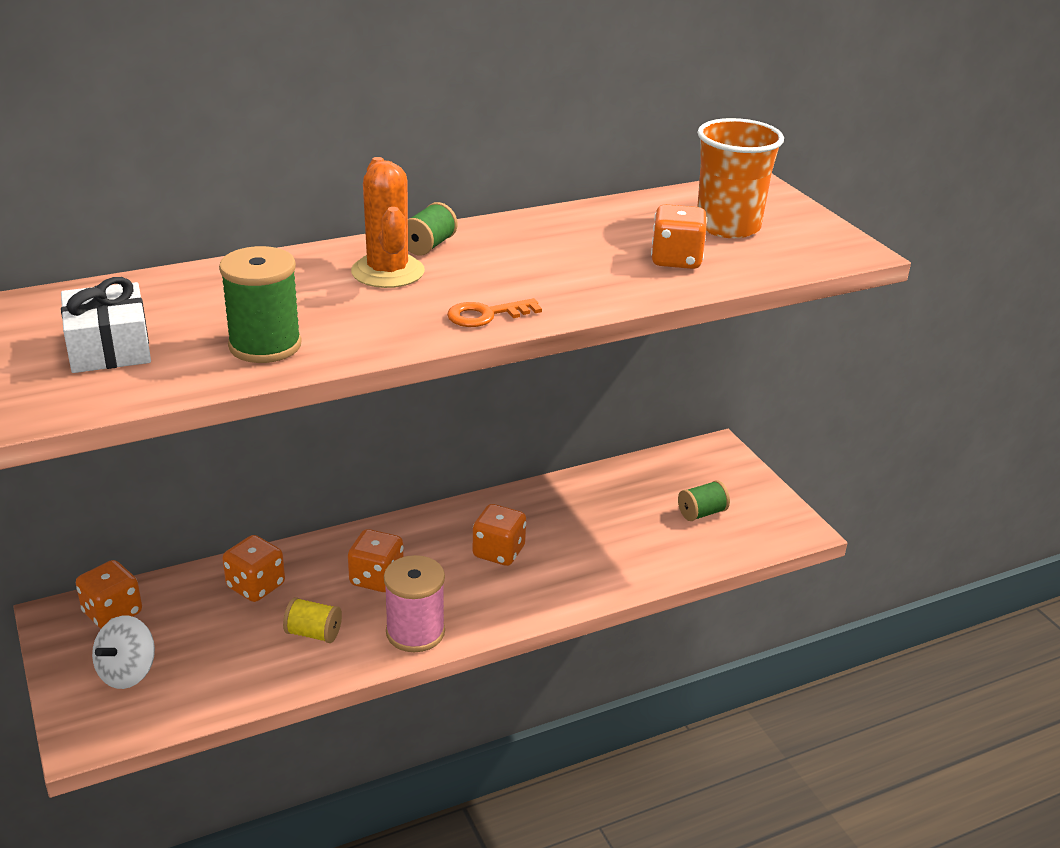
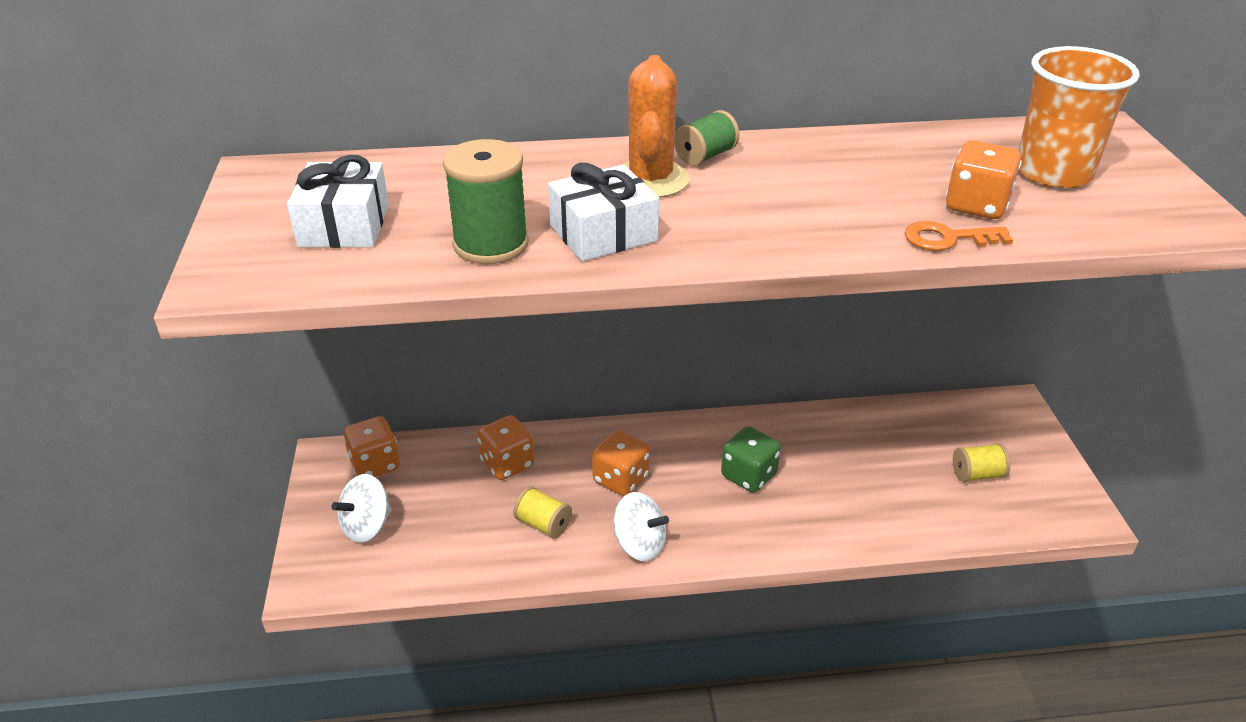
camera: 20 degrees right, 5 degrees up
(366, 322) = (603, 233): none -> white gift
(415, 632) = (639, 544): pink spool -> white spinning top
(486, 315) = (734, 243): orange key -> orange key (948, 238)
(499, 552) = (748, 475): orange dice -> green dice
(702, 513) = (977, 474): green spool -> yellow spool

